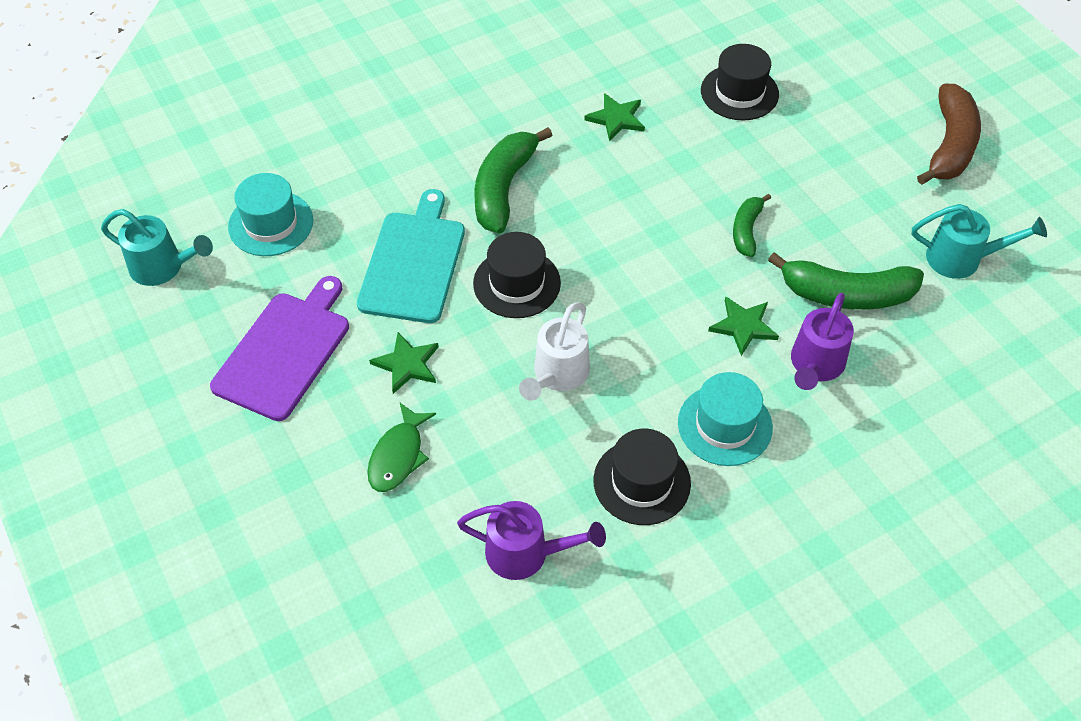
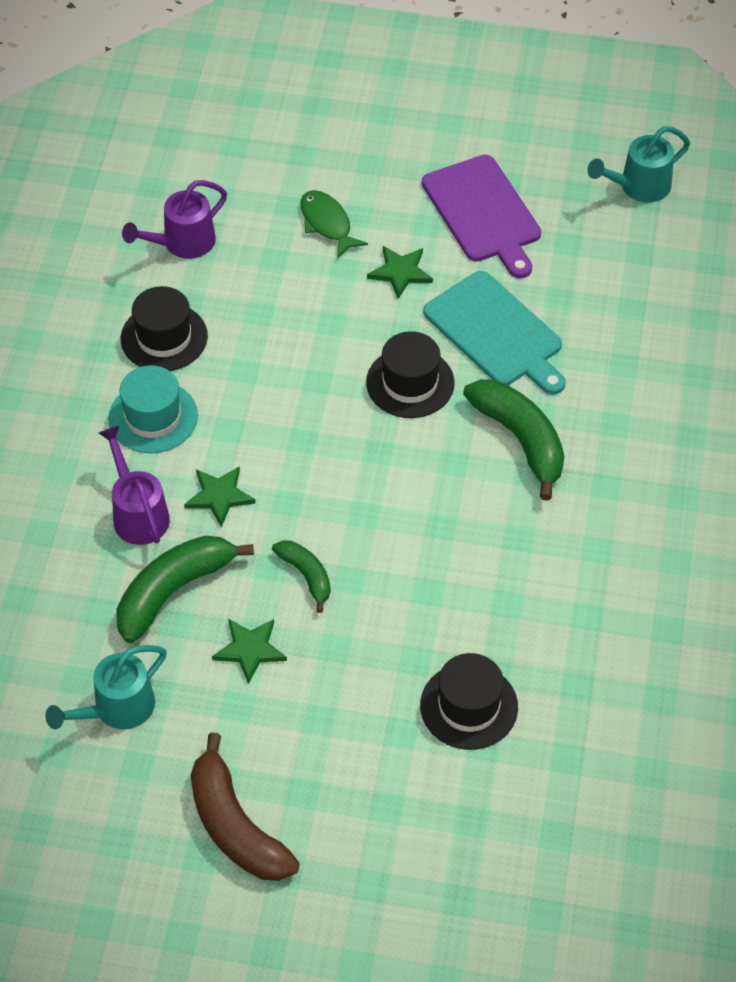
camera: 130 degrees right, 0 degrees up
(271, 223) = (626, 270): turquoise hat -> none
(557, 375) = (299, 350): white watering can -> none
(616, 119) = (528, 580): green star -> green star (250, 649)

